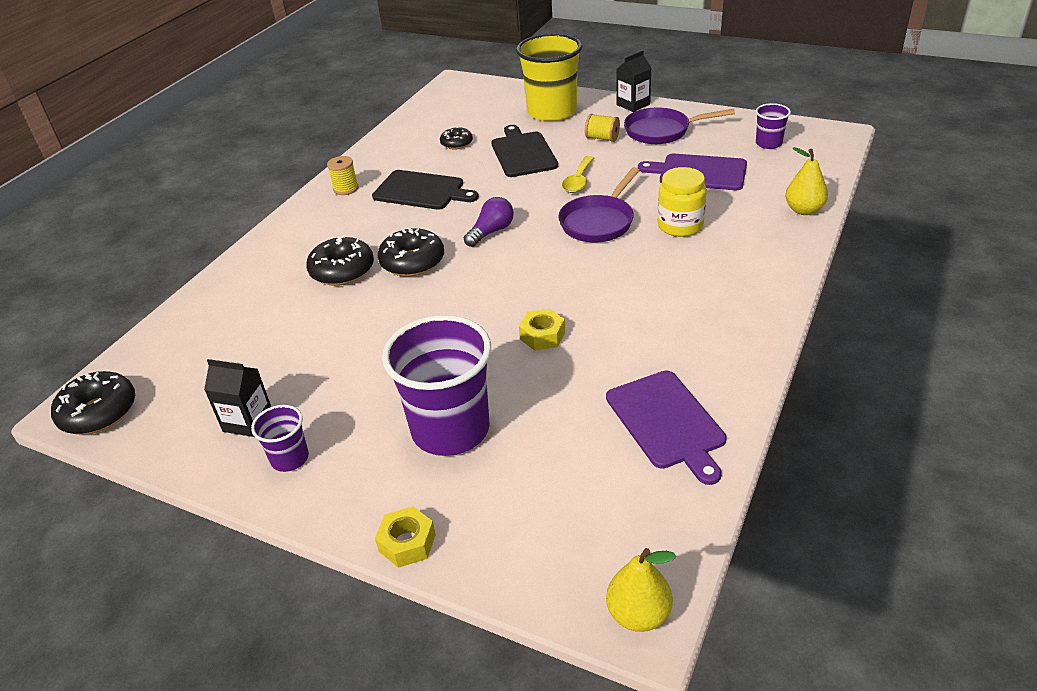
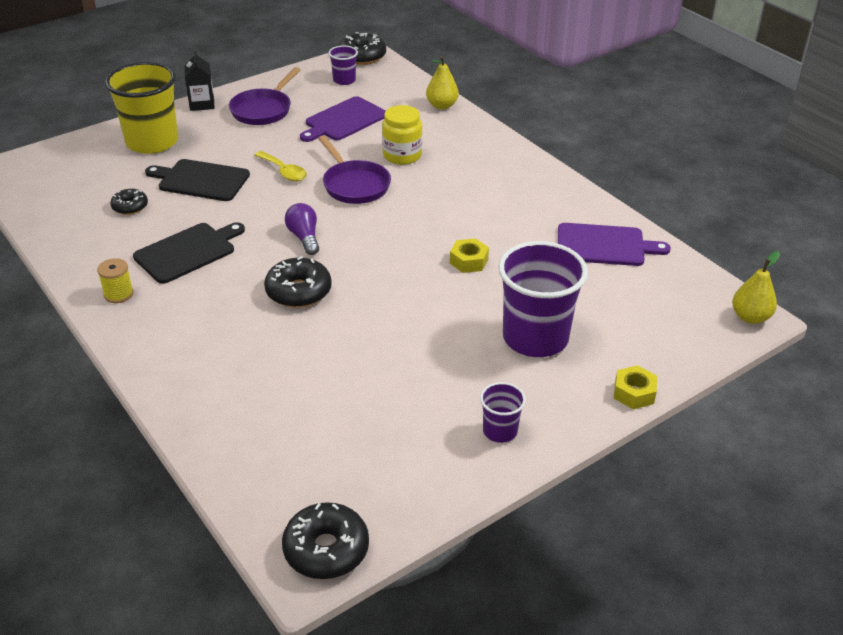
camera: 65 degrees left, 0 degrees up
(248, 421) = (431, 446): black carton -> none
(342, 270) = (264, 335): black donut -> black donut (362, 56)
(602, 138) = (234, 137): yellow spool -> none

